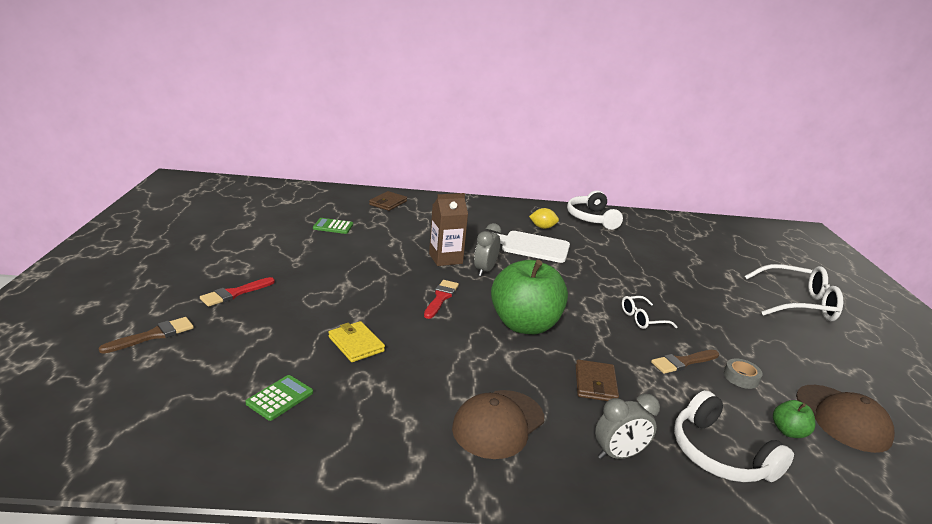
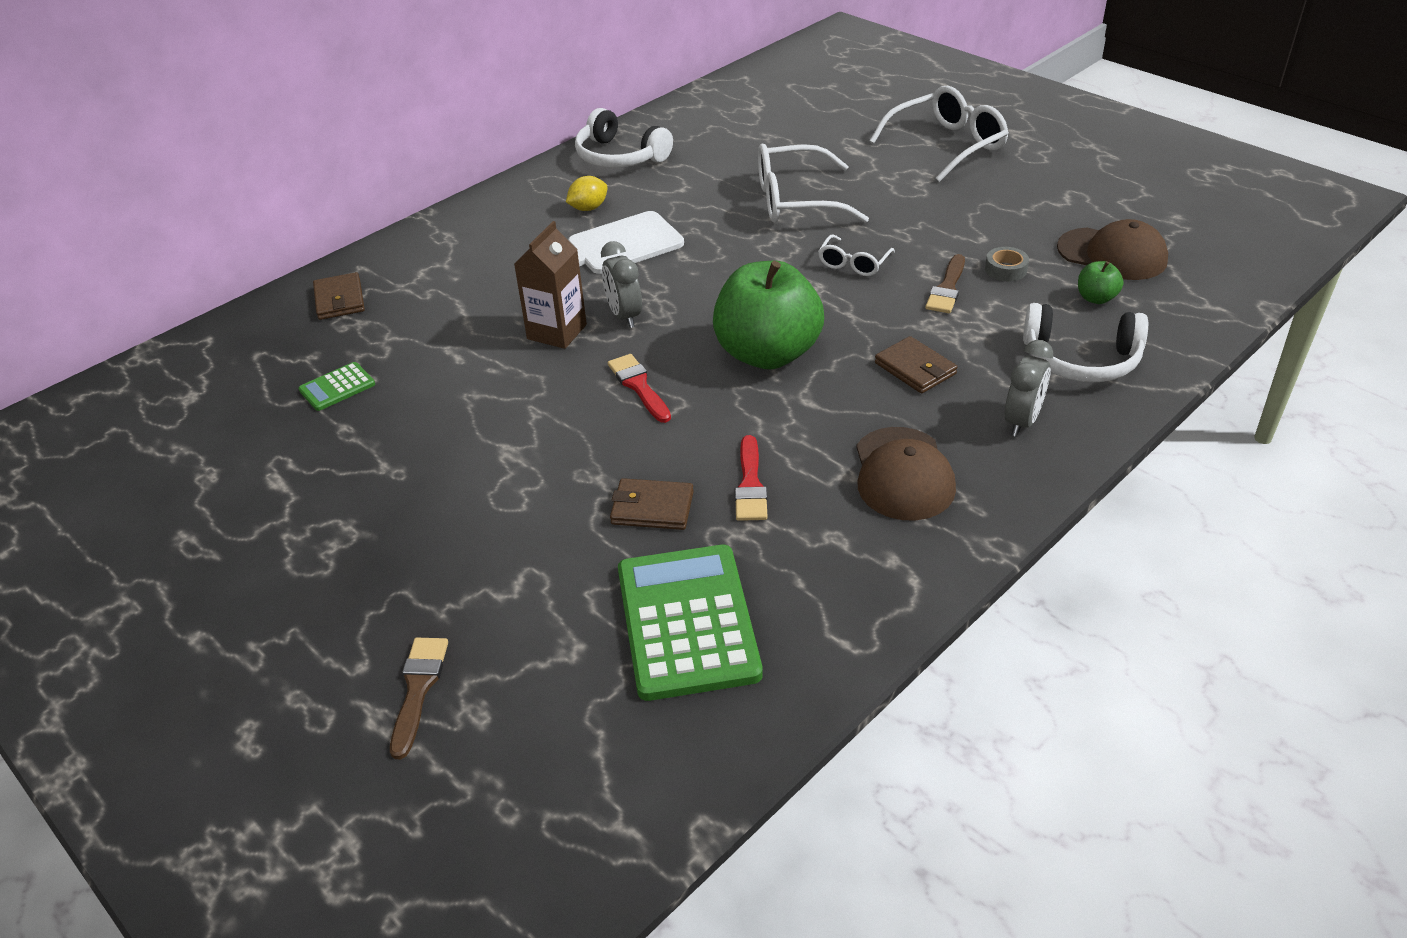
camera: 40 degrees left, 15 degrees up
(235, 293) = (403, 566): red brush -> red brush (750, 484)
(280, 398) = (687, 622): green calculator -> green calculator, size x2.18
(356, 344) = (652, 508): yellow wallet -> brown wallet
(655, 278) = (796, 201): none -> white glasses

